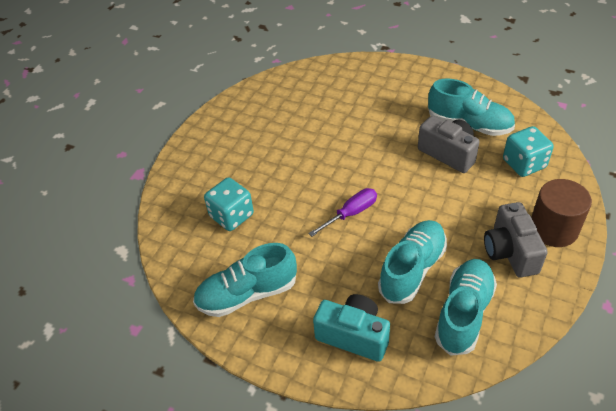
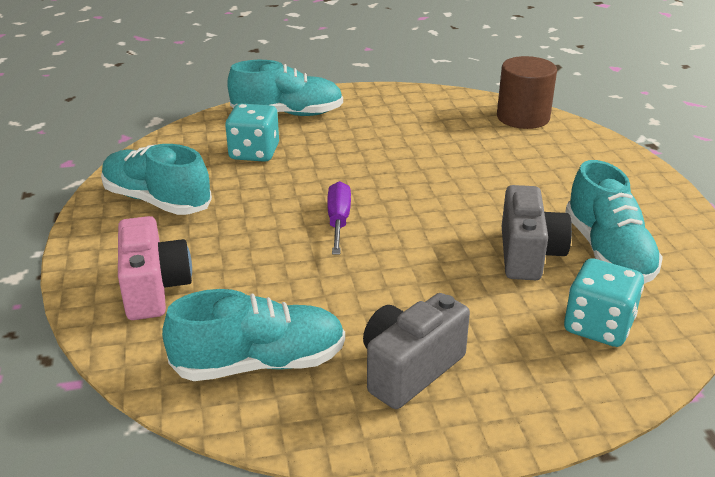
camera: 50 degrees right, 15 degrees down
(351, 213) = (338, 220): purple screwdriver -> purple screwdriver turned 105 degrees counterclockwise
(353, 336) = (154, 289): turquoise camera -> pink camera
(412, 269) = (295, 295): turquoise shoe -> turquoise shoe (287, 114)
(553, 229) = (502, 398): brown cylinder -> brown cylinder (523, 117)

